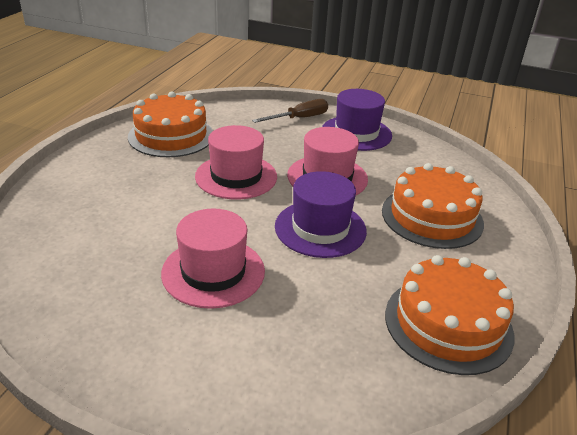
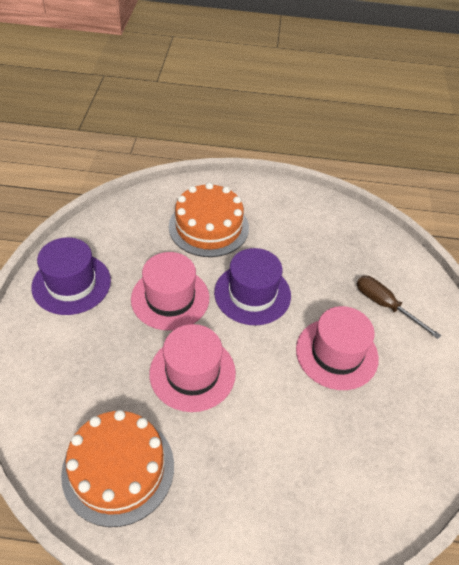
camera: 105 degrees left, 15 degrees up
(299, 118) = (43, 340): brown screwdriver -> brown screwdriver (385, 305)
(448, 324) = (322, 221): orange cake -> none

